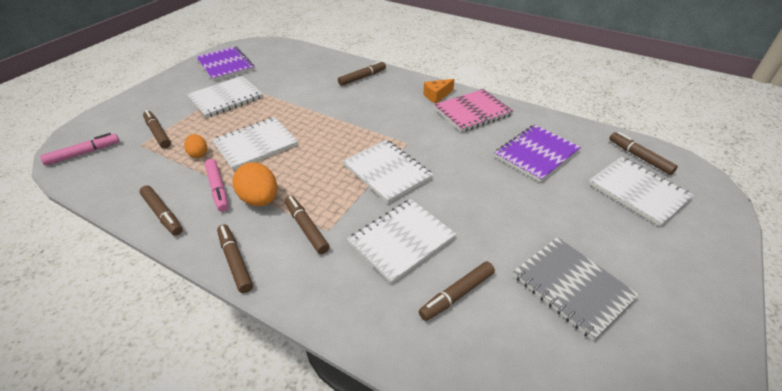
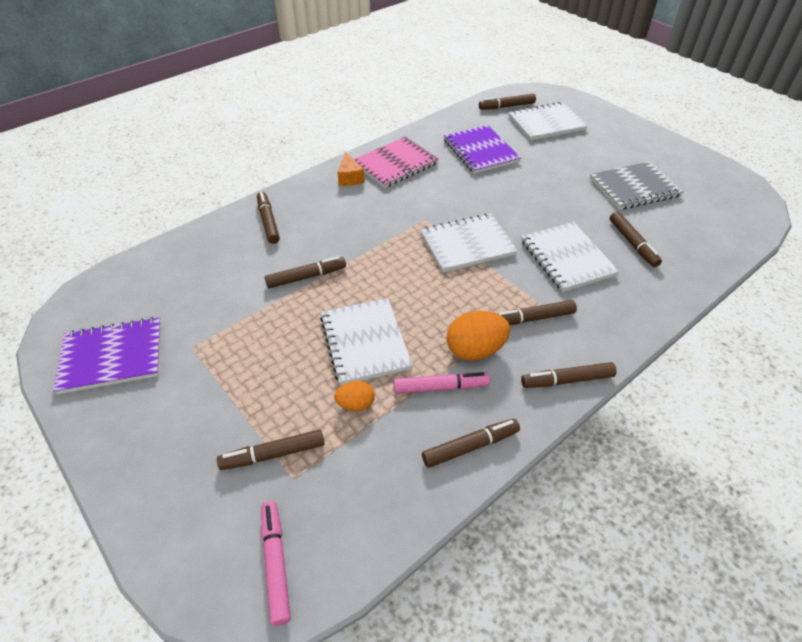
camera: 70 degrees left, 5 degrees up
(226, 98) = (224, 364): white notebook -> none
(312, 106) = (306, 277): none -> brown marker
(472, 112) = (395, 164): pink notebook -> pink notebook turned 60 degrees clockwise

